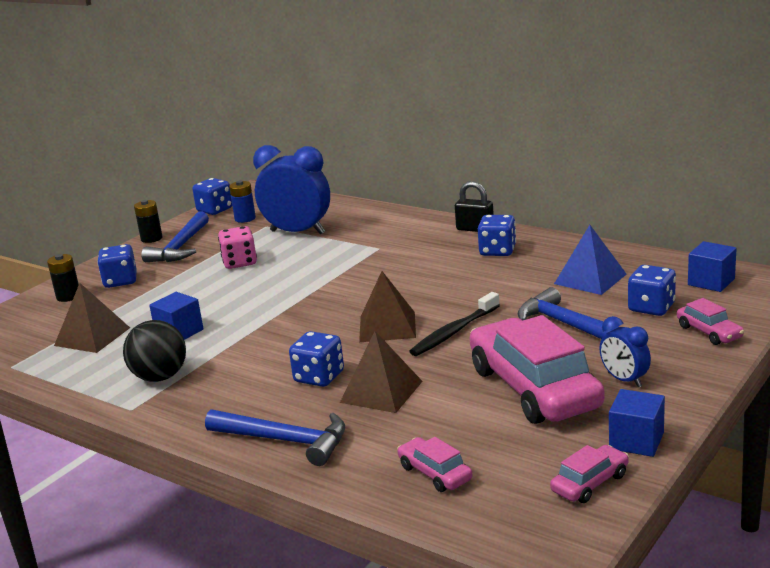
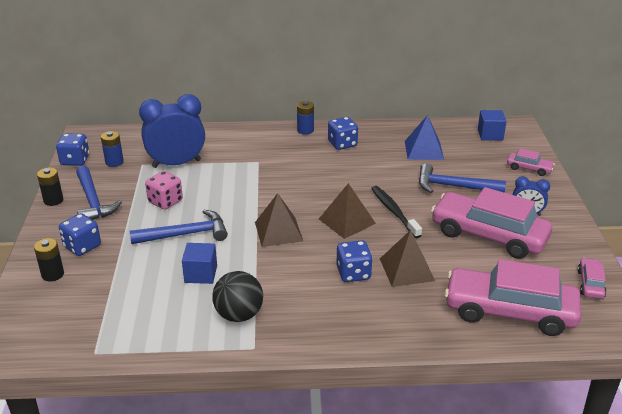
camera: 40 degrees left, 10 degrees up
(92, 336) = (130, 302): brown pyramid -> brown pyramid (278, 231)
(285, 441) = (395, 327): blue hammer -> blue hammer (186, 234)
(435, 473) = (509, 311): pink car -> pink car, size x2.25
(454, 332) = (394, 212): black toothbrush -> black toothbrush turned 150 degrees clockwise
(475, 229) = (305, 130): black padlock -> blue battery
(636, 441) = (579, 249): blue cube -> none
(651, 308) = (481, 161): blue dice -> none

